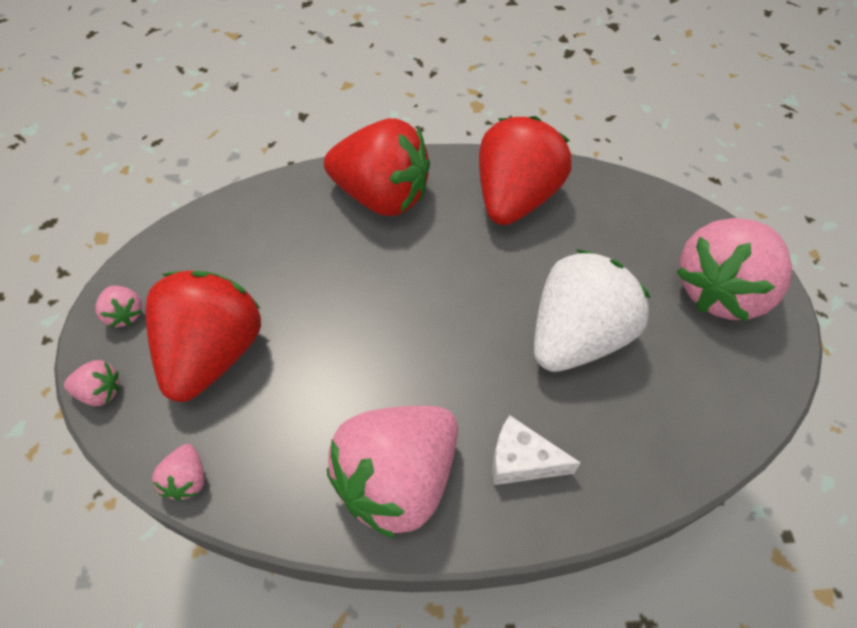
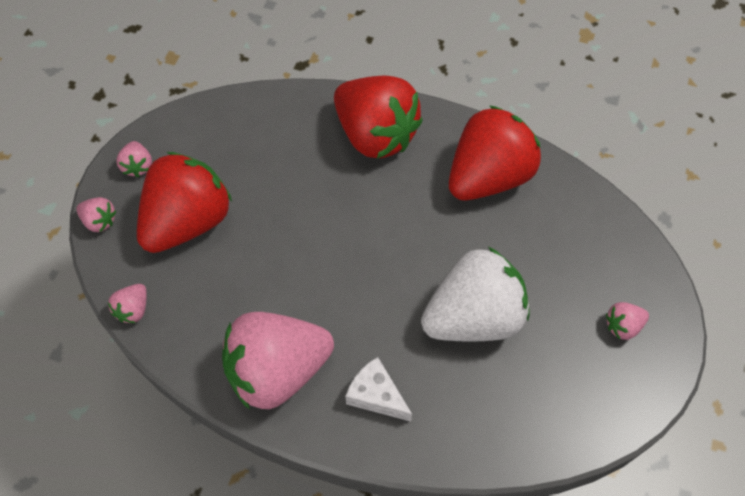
camera: 25 degrees right, 5 degrees up
(720, 291) = (623, 326): pink strawberry -> pink strawberry, size x0.41

